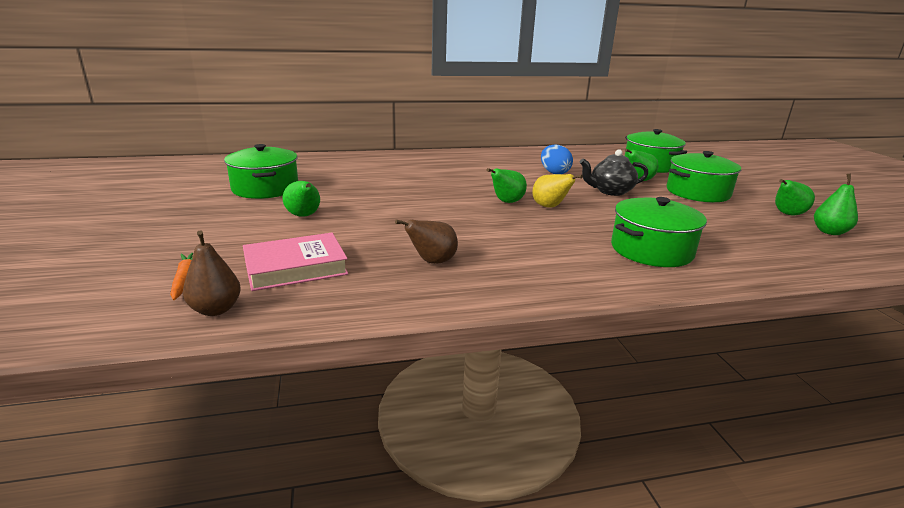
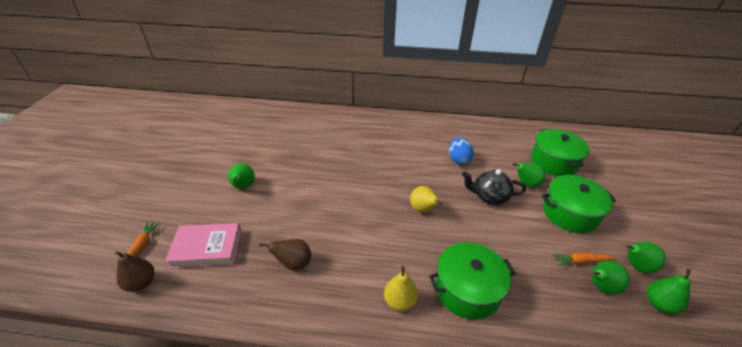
camera: 20 degrees right, 15 degrees up
(265, 188) = (237, 147): green pot -> none
(506, 202) = (393, 196): green pear -> green pear (600, 287)
(588, 268) = (399, 301): none -> yellow pear
(738, 218) = (581, 261): none -> orange carrot

